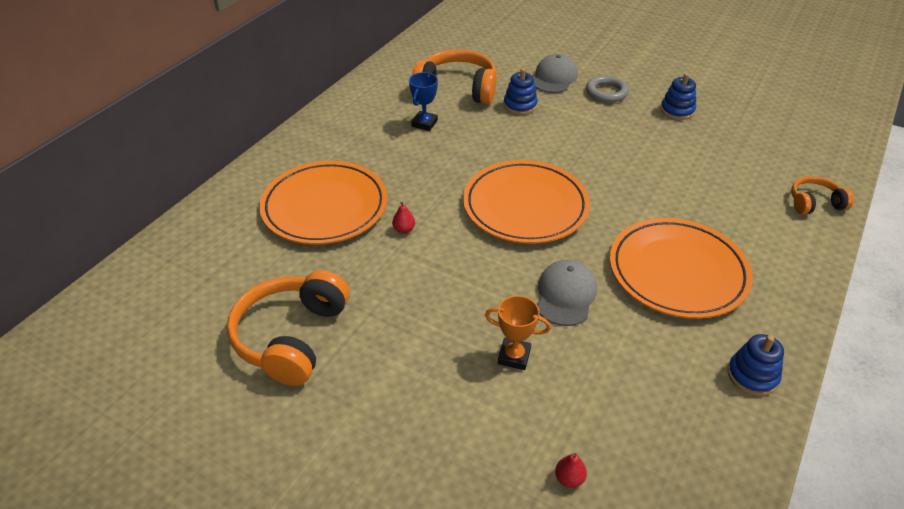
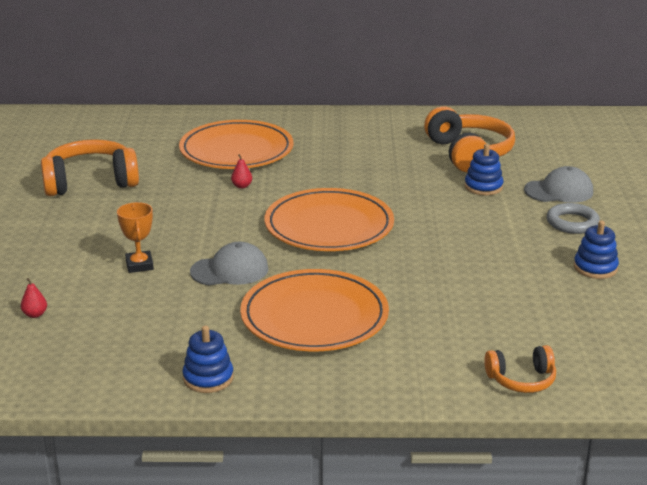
camera: 60 degrees right, 15 degrees down
(424, 123) = (394, 155): blue trophy -> none
(814, 203) = (521, 380): orange headphones -> orange headphones turned 120 degrees clockwise

